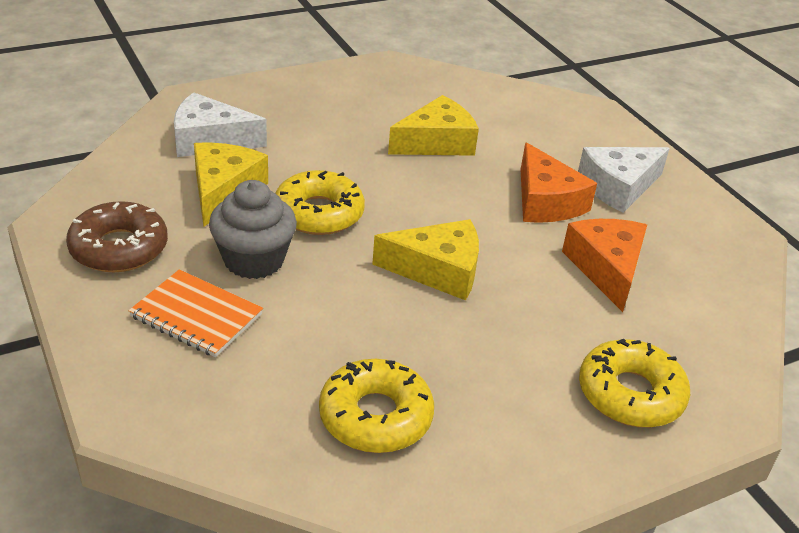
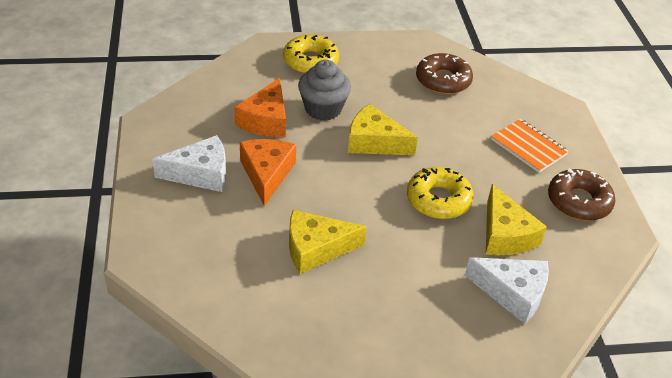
camera: 160 degrees left, 5 degrees up
(224, 191) = (505, 234): yellow cheese -> yellow cheese turned 45 degrees counterclockwise
(254, 260) = (490, 174): grey cupcake -> grey cupcake (323, 109)
(375, 416) = (443, 80): yellow donut -> brown donut

